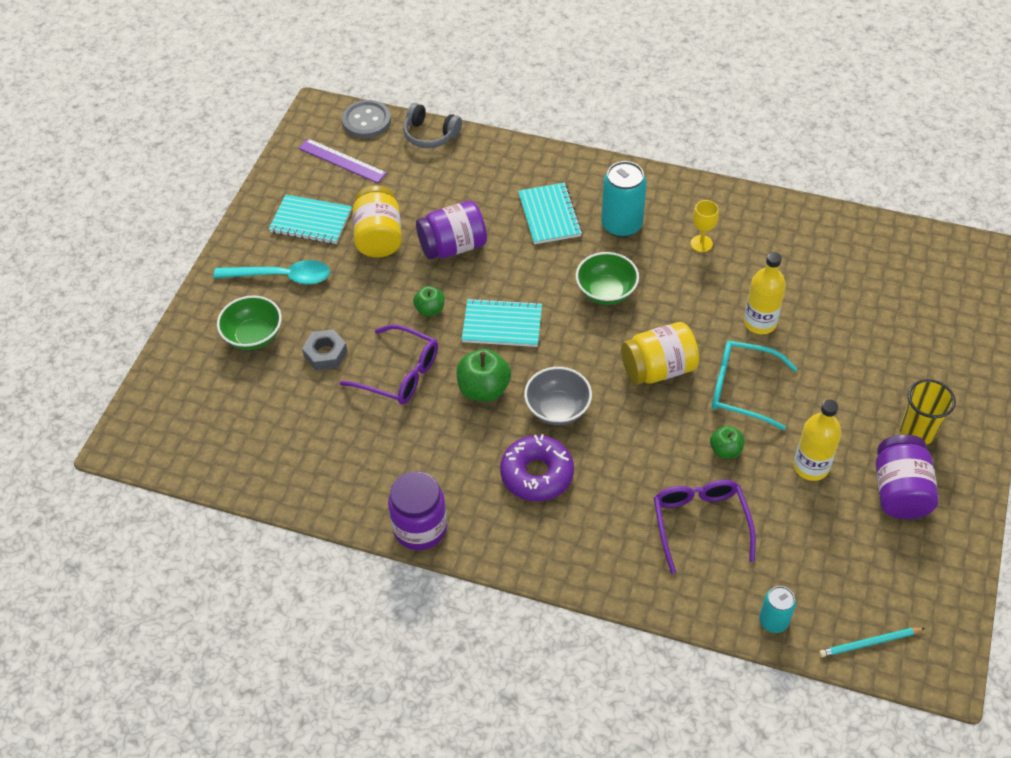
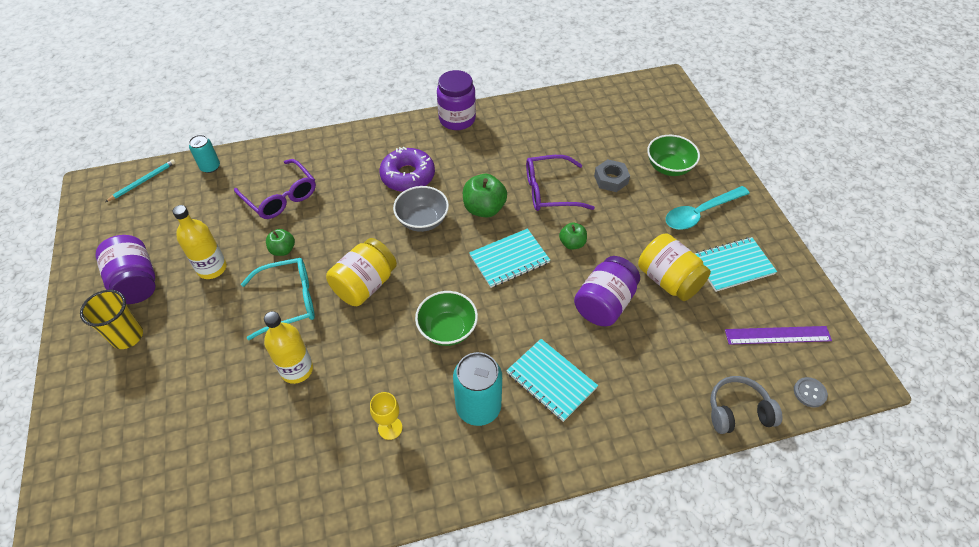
camera: 145 degrees right, 0 degrees up
(366, 121) = (809, 393): grey button -> grey button, size x0.56

